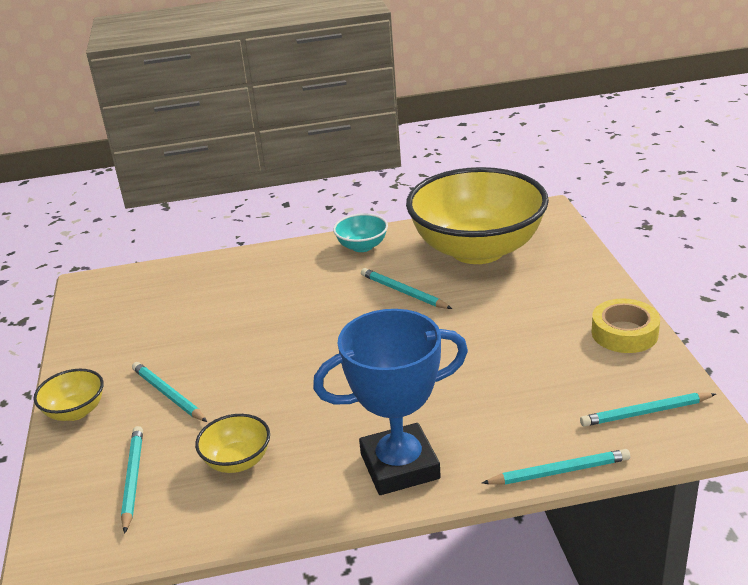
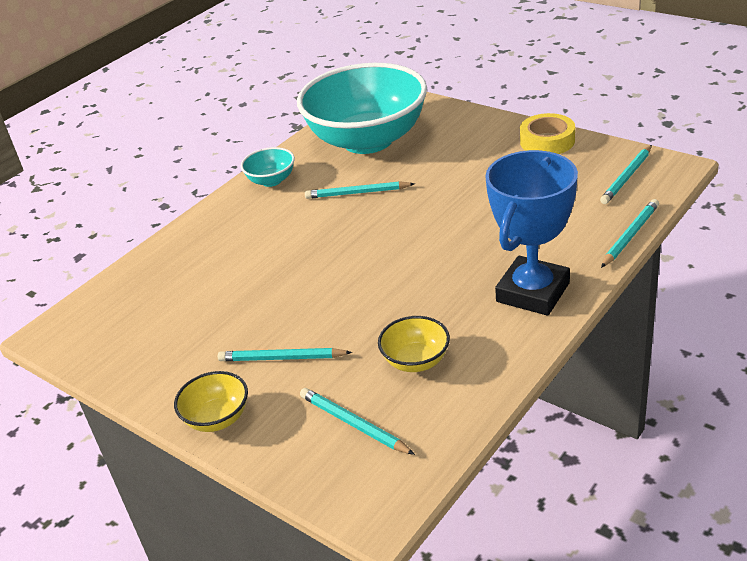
camera: 40 degrees left, 5 degrees up
(477, 250) = (368, 140): yellow bowl -> turquoise bowl

